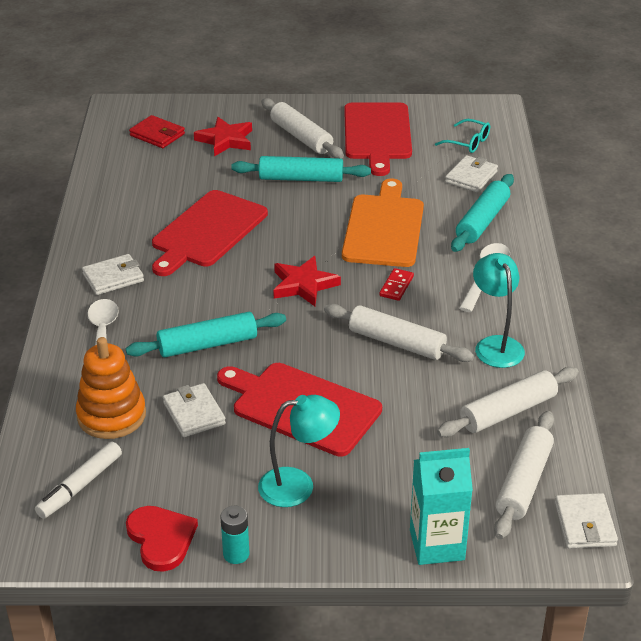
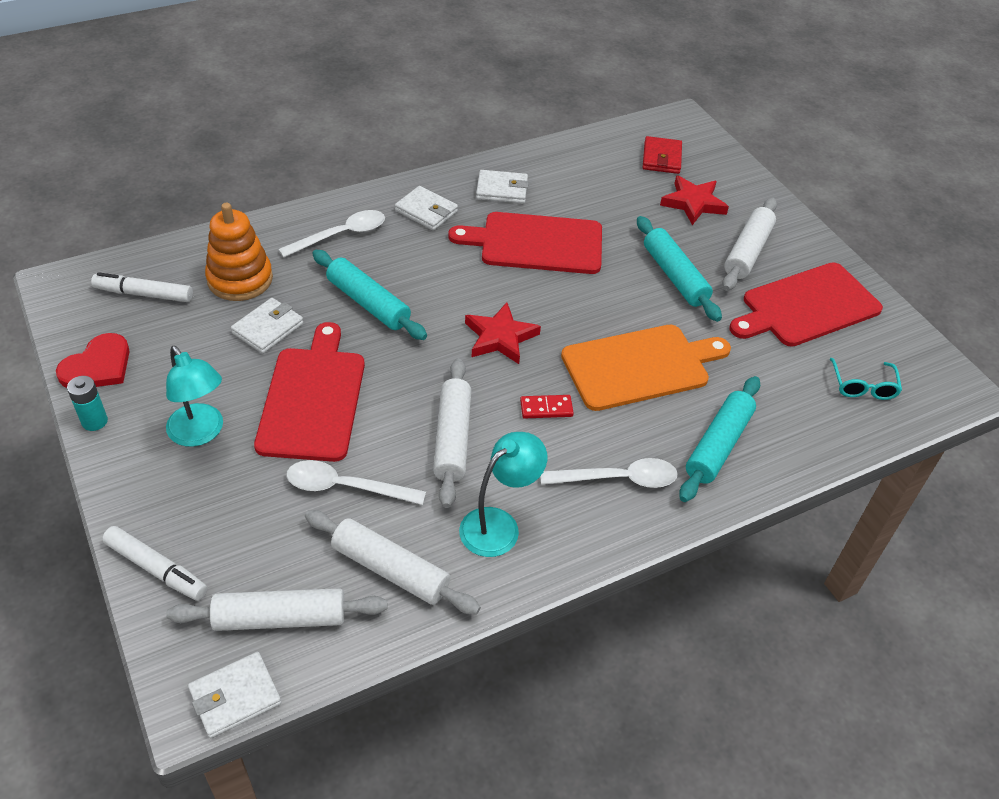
camera: 60 degrees right, 10 degrees up
(412, 414) = (345, 487): none -> white spoon
(437, 545) = (156, 569): turquoise carton -> white marker
(471, 177) = (796, 410): white wallet -> white wallet (502, 190)
(482, 221) = (718, 445): turquoise rolling pin -> turquoise rolling pin turned 60 degrees counterclockwise

